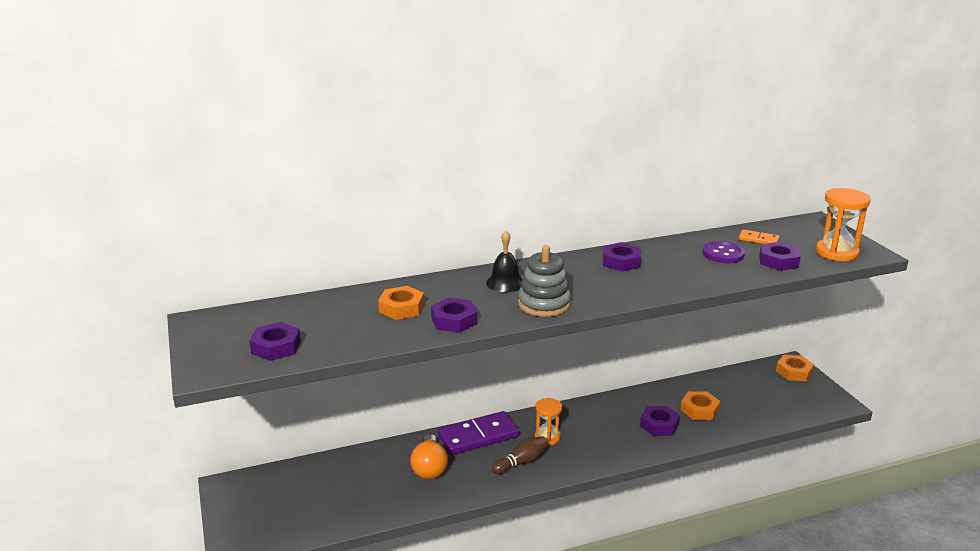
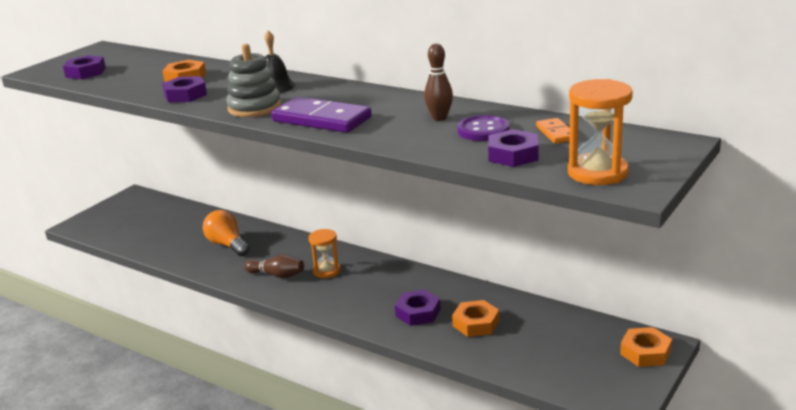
camera: 55 degrees right, 0 degrees up
(429, 468) = (227, 245): orange light bulb -> orange light bulb turned 90 degrees clockwise
(478, 436) = (291, 244): purple domino -> purple domino (321, 119)
(621, 262) = (387, 104): purple nut -> none
(678, 257) = (439, 118): none -> brown bowling pin

